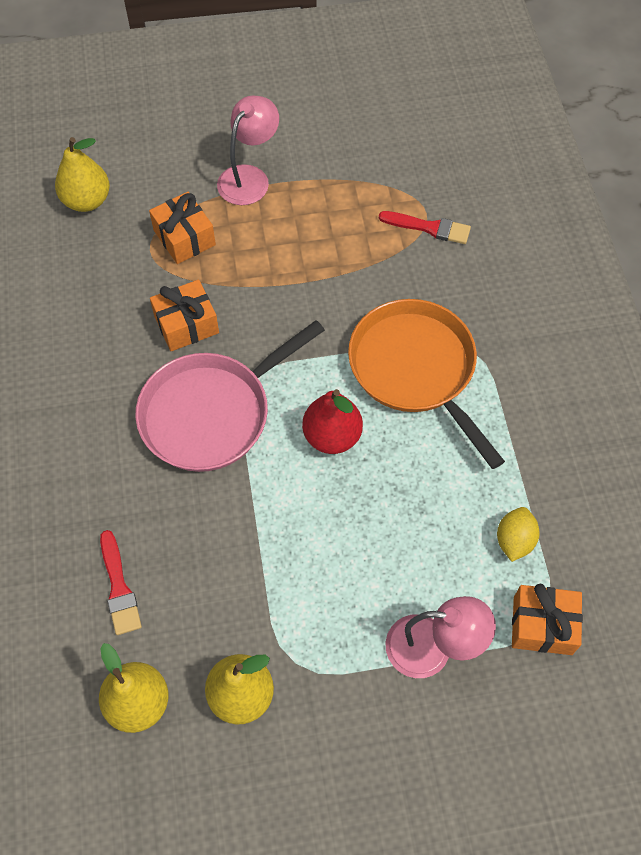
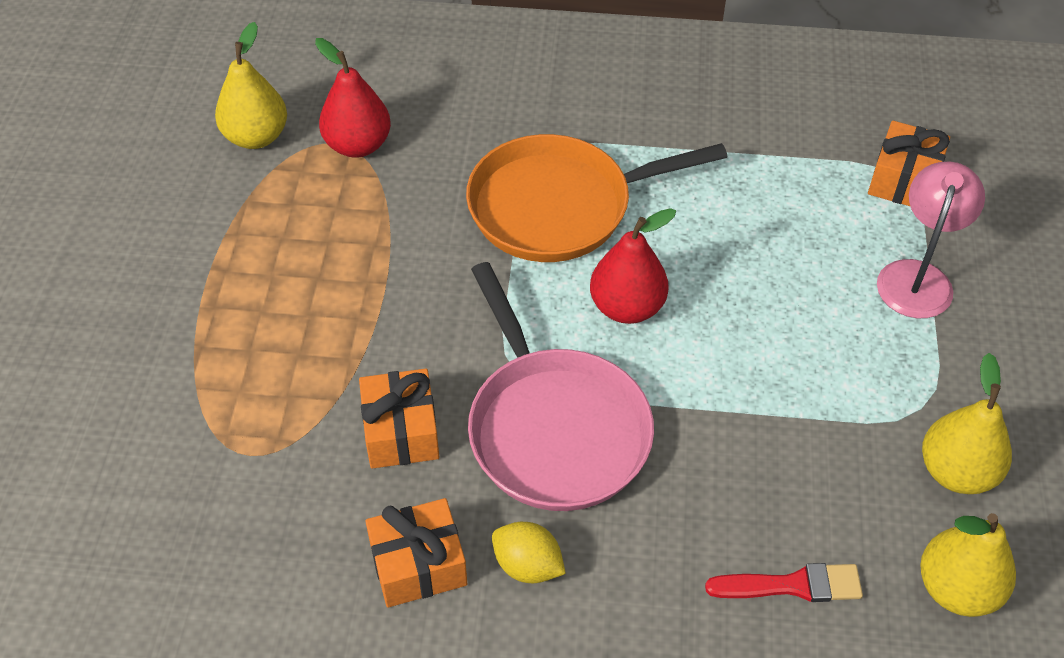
camera: 75 degrees left, 10 degrees down
(87, 201) = (114, 524): yellow pear -> yellow pear (256, 137)
(184, 238) = (249, 407): orange gift -> orange gift (418, 564)
(249, 177) = (180, 310): pink lamp -> none
(429, 228) = (358, 145): red brush -> red pear
(514, 540) = (802, 177): yellow lemon -> yellow lemon (527, 565)

